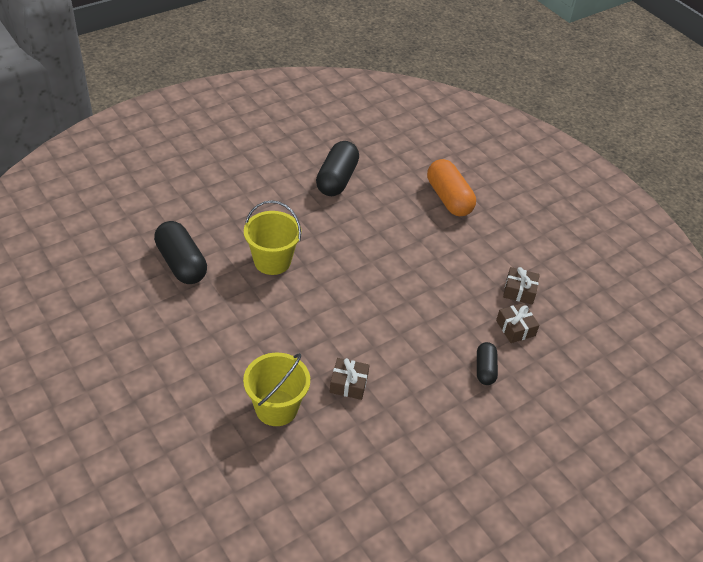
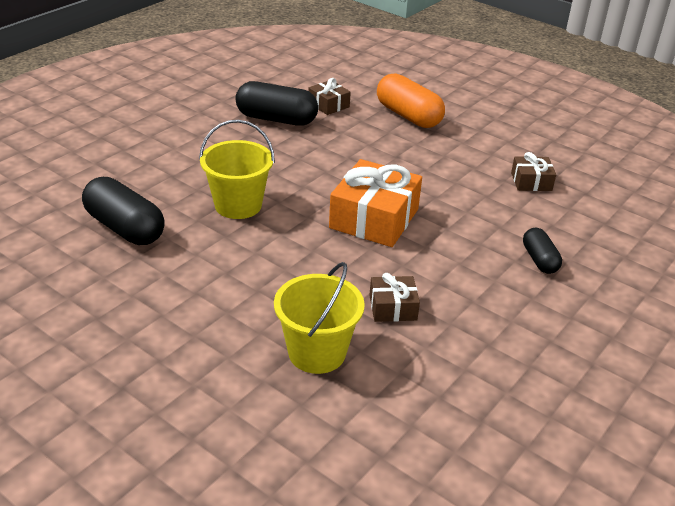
camera: 15 degrees left, 10 degrees down
(337, 179) = (276, 119): black capsule -> black capsule turned 75 degrees counterclockwise
(372, 298) = (374, 218): none -> orange gift
(515, 328) = (548, 215): brown gift -> brown gift (328, 105)

